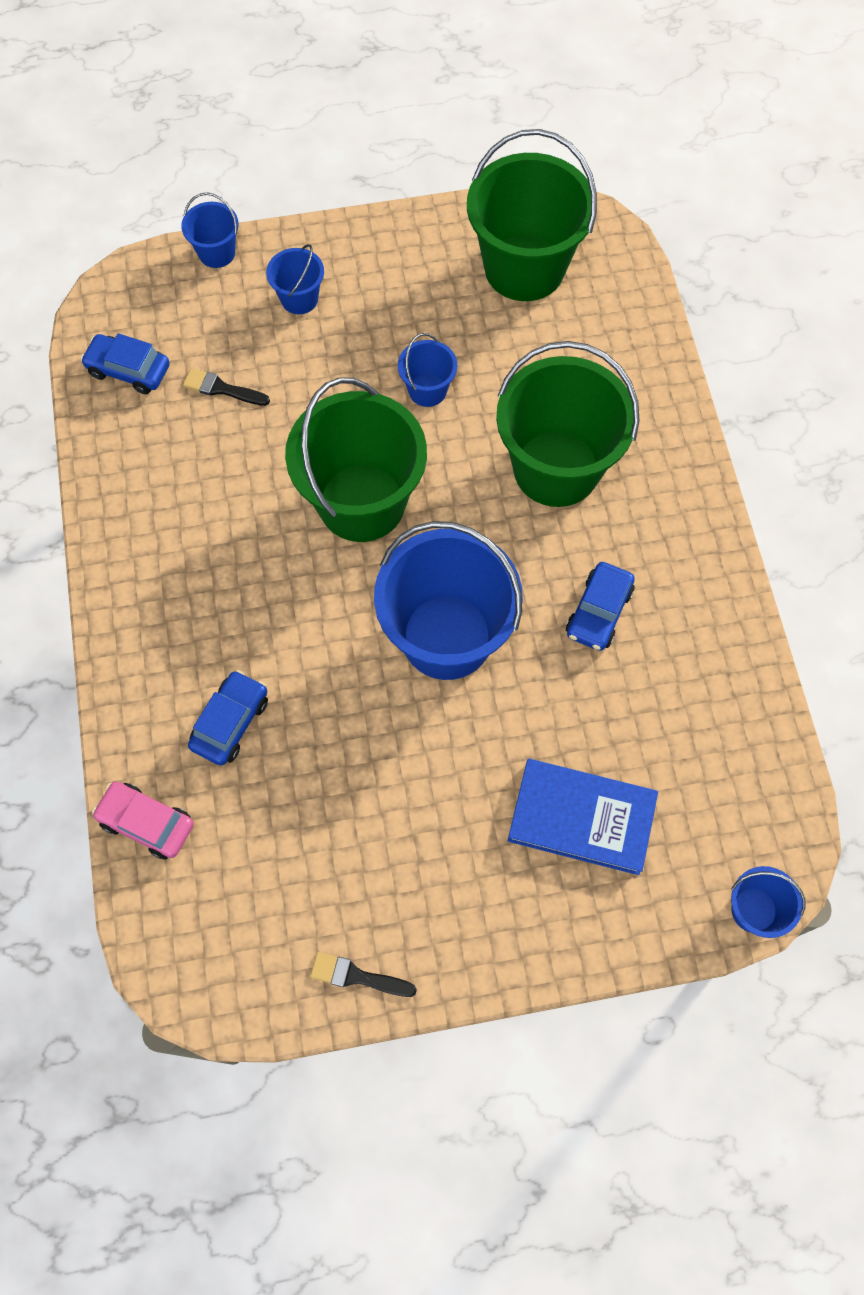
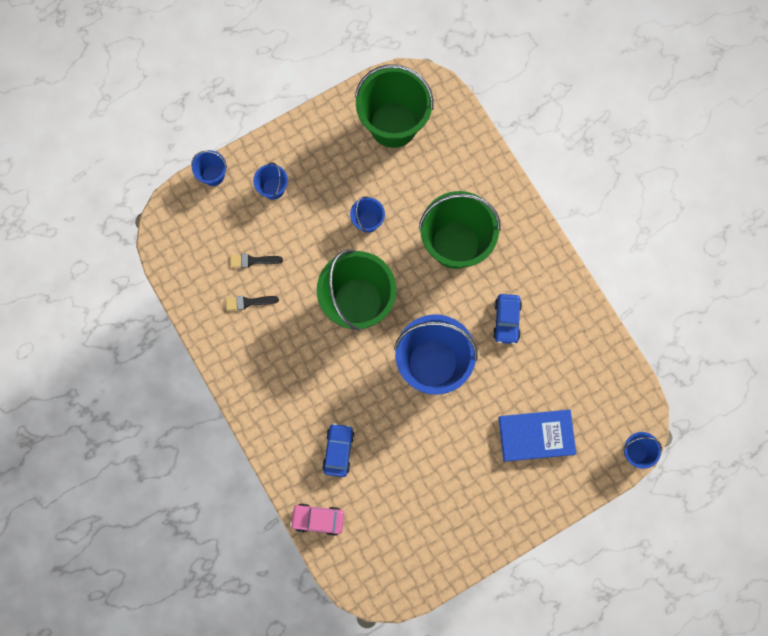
camera: 20 degrees left, 10 degrees up
(129, 370) = (195, 267): blue car -> none
(357, 976) = (455, 556): black brush -> black brush (248, 302)

